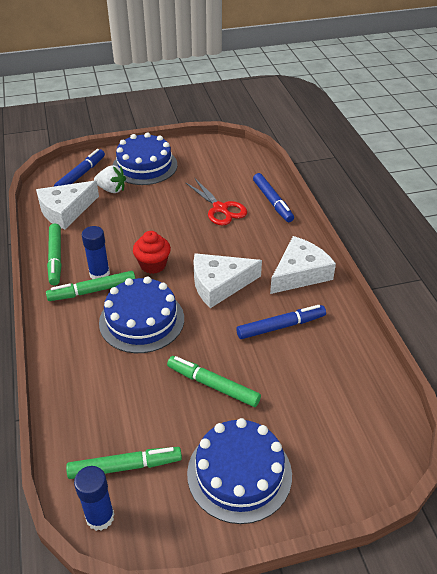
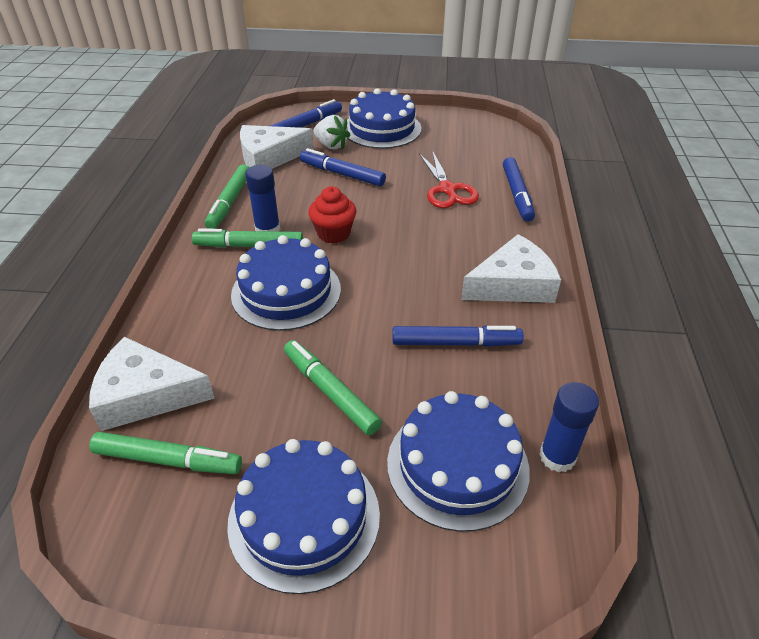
camera: 20 degrees right, 0 degrees up
(100, 517) = (102, 514): blue glue stick -> blue glue stick (557, 457)
(133, 213) = (342, 174): none -> blue marker
(219, 284) = (402, 273): white cheese -> white cheese (146, 395)
(319, 409) = (457, 465): none -> blue cake

